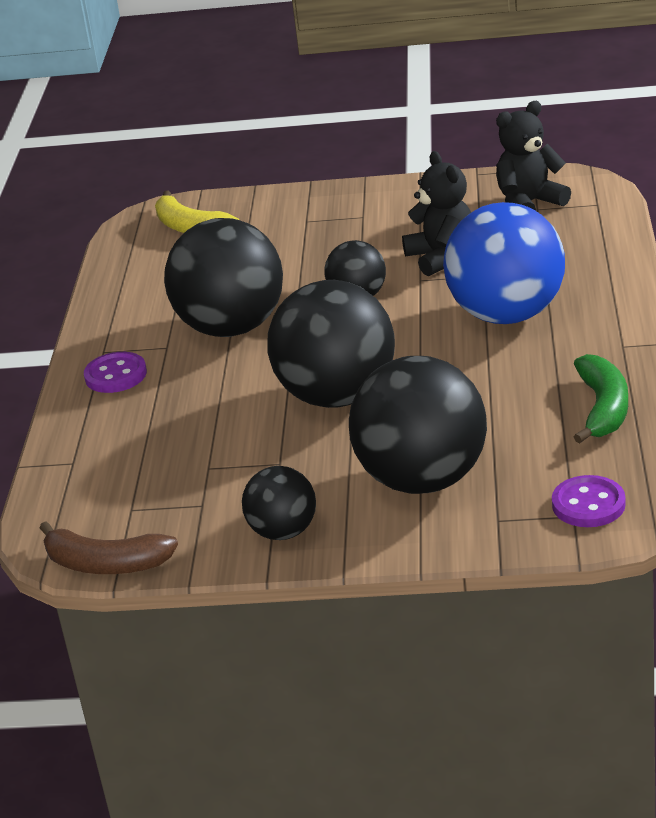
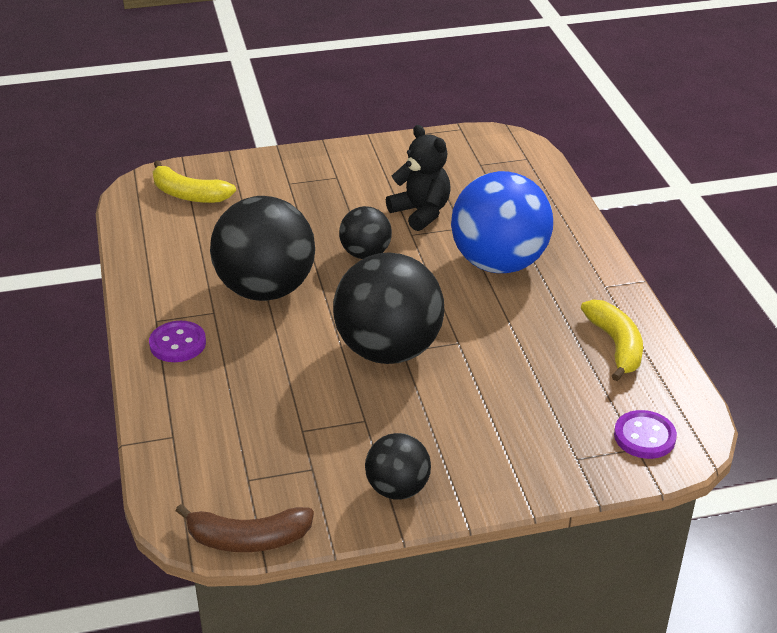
camera: 20 degrees left, 5 degrees up
(423, 479) = (497, 425): black ball -> none
(529, 203) = (471, 160): black teddy bear -> none
(603, 408) = (616, 345): green banana -> yellow banana

